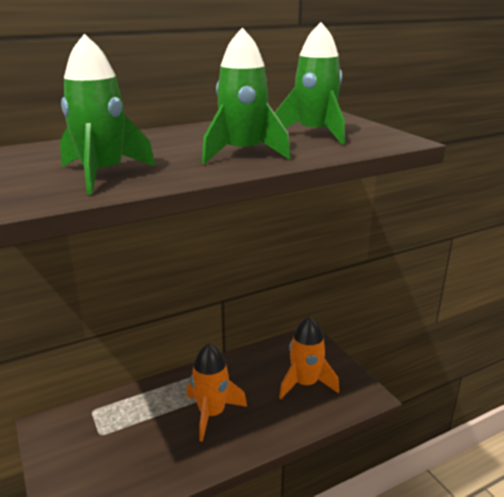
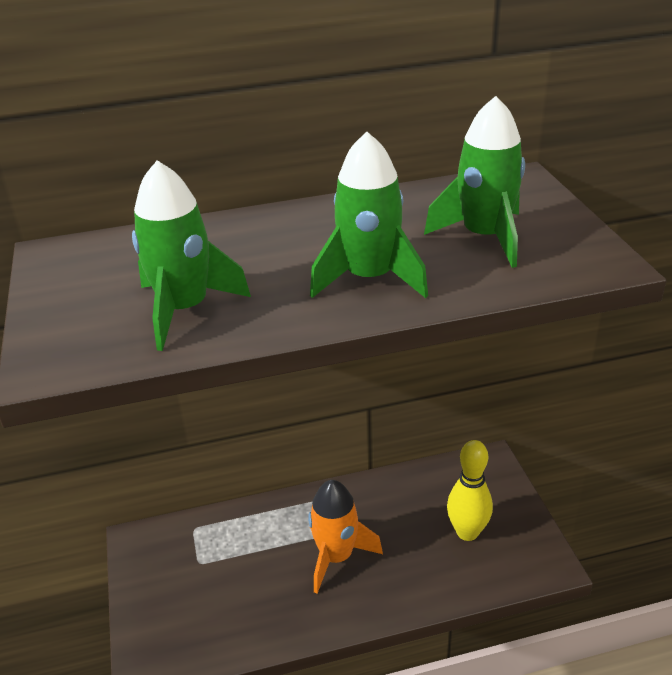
camera: 15 degrees right, 10 degrees up
(305, 383) = (467, 532): orange rocket -> yellow bowling pin

